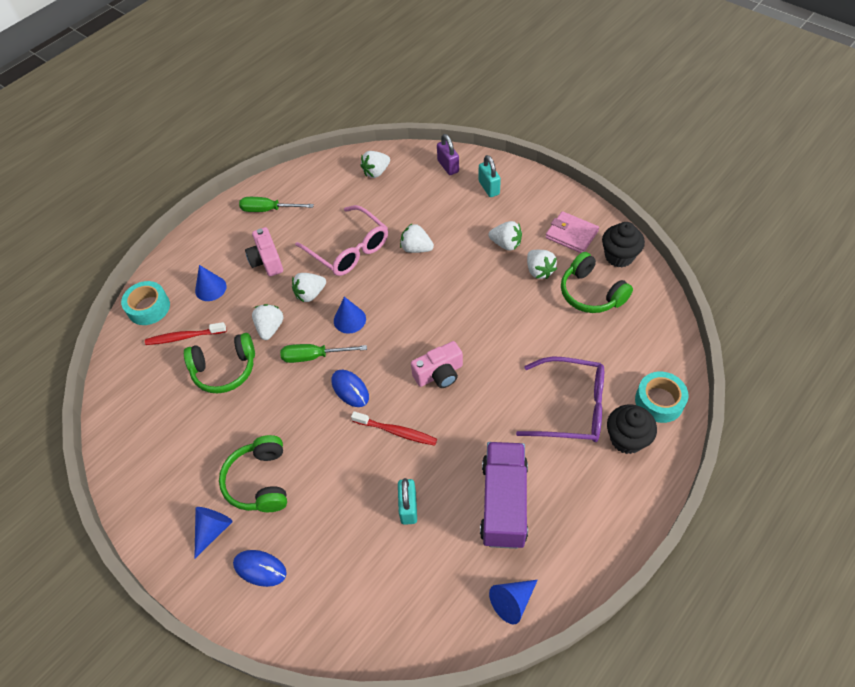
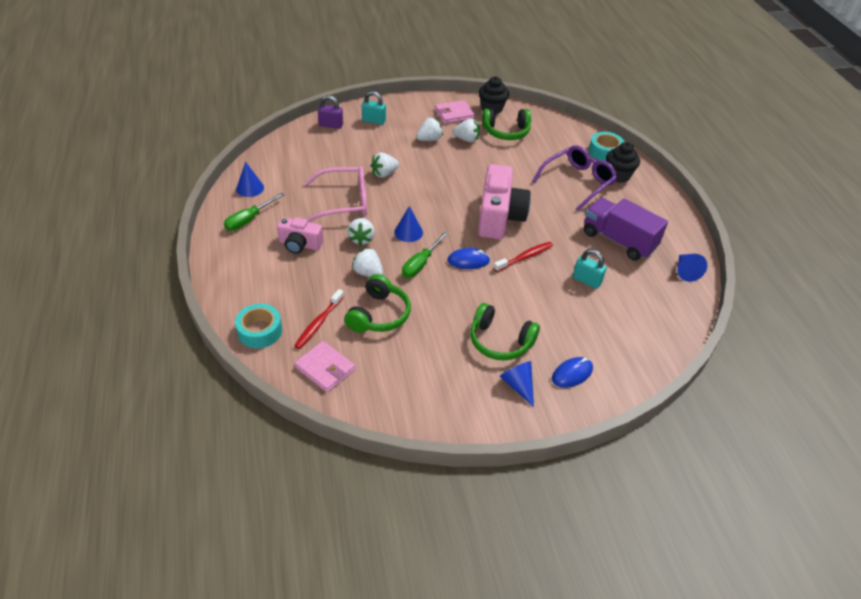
camera: 60 degrees left, 10 degrees down
(137, 376) = (325, 368): none -> pink wallet
(210, 288) = (287, 286): blue cone -> blue cone (250, 188)
(376, 172) = (289, 155): white strawberry -> none
(439, 374) = (499, 217): pink camera -> pink camera, size x1.76

